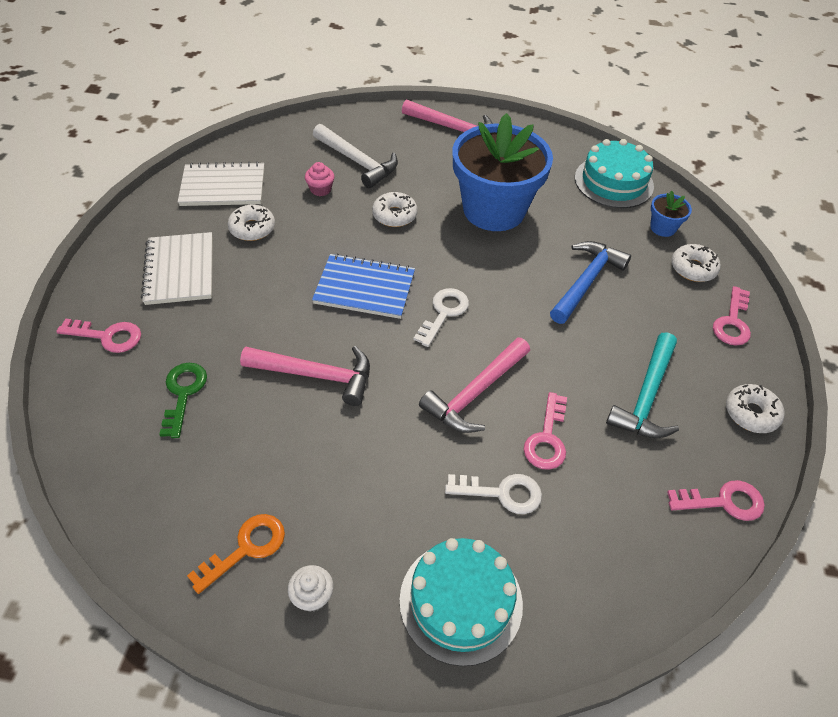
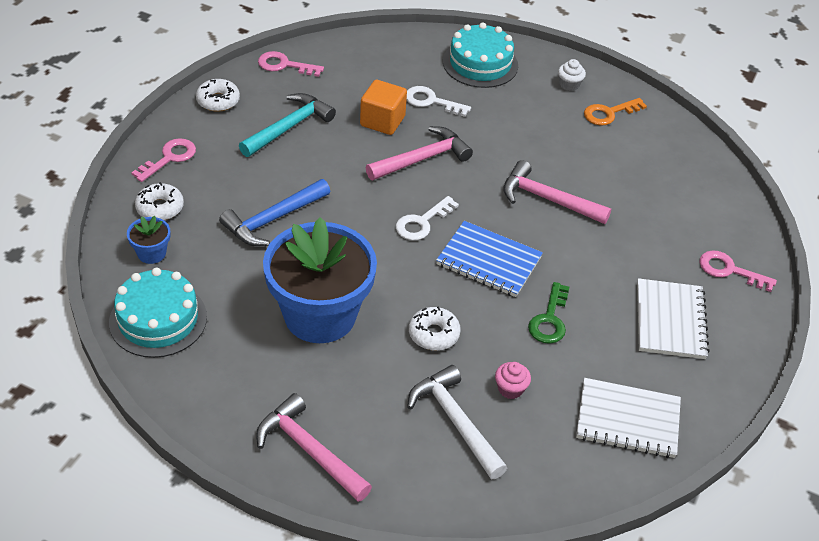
camera: 165 degrees left, 5 degrees down
(183, 393) = (657, 210): green key -> green key (549, 319)
(252, 228) = (594, 353): white donut -> none
(547, 438) = (382, 121): pink key -> orange cube

